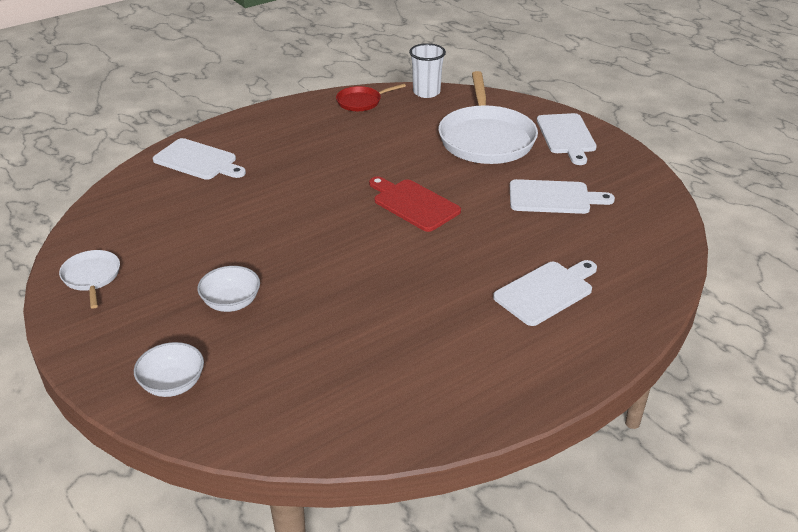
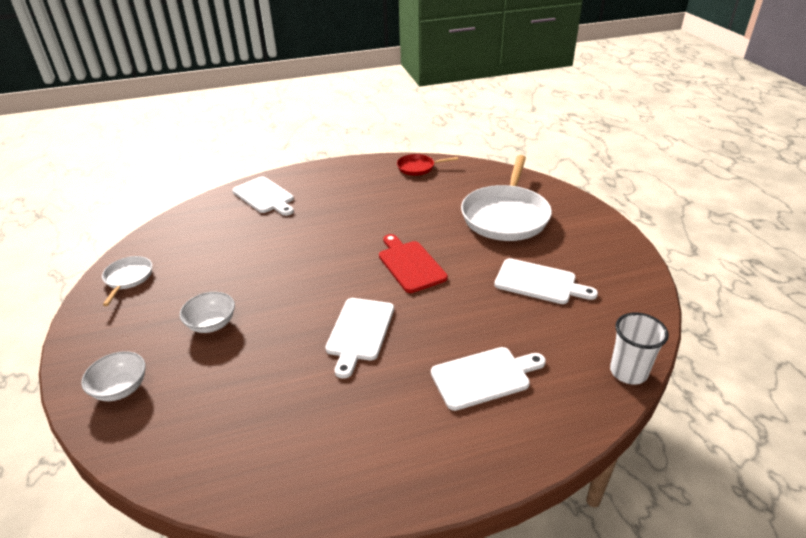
camera: 20 degrees right, 0 degrees up
(426, 92) = (476, 167): white cup -> white cup (628, 372)
(566, 136) = (581, 225): white cutting board -> white cutting board (360, 332)

